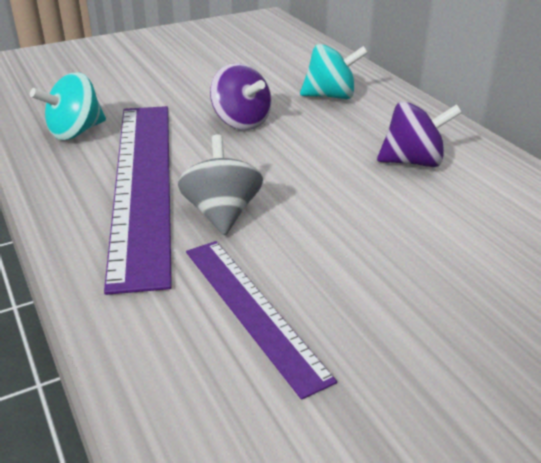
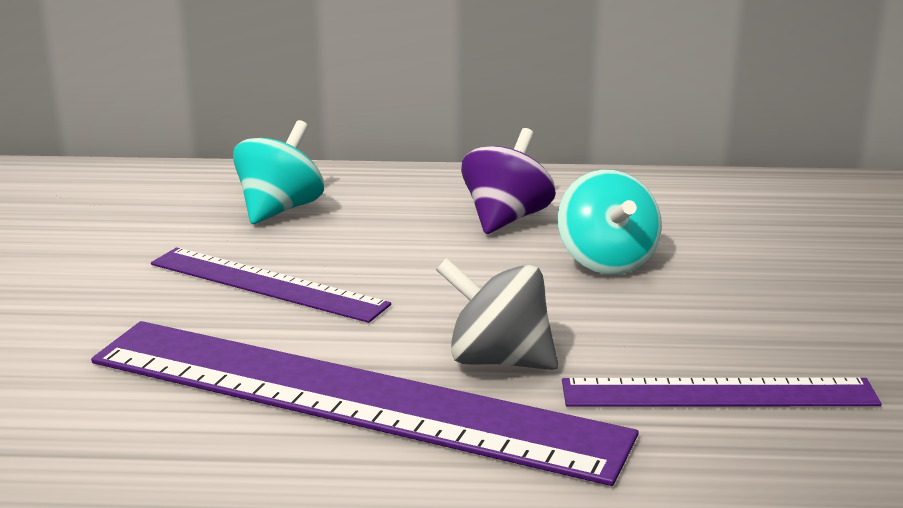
camera: 60 degrees left, 10 degrees down
(75, 132) = (103, 422): turquoise spinning top -> turquoise spinning top (606, 261)
(241, 122) = (267, 284): purple spinning top -> purple ruler

